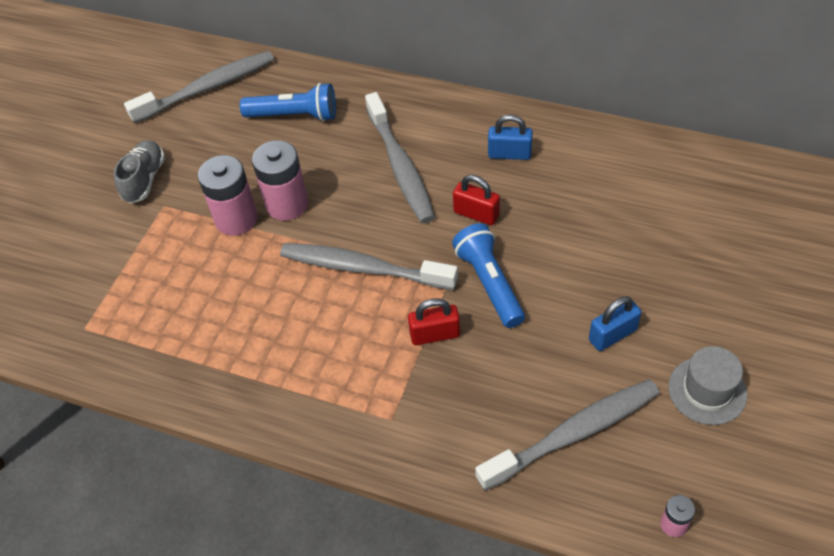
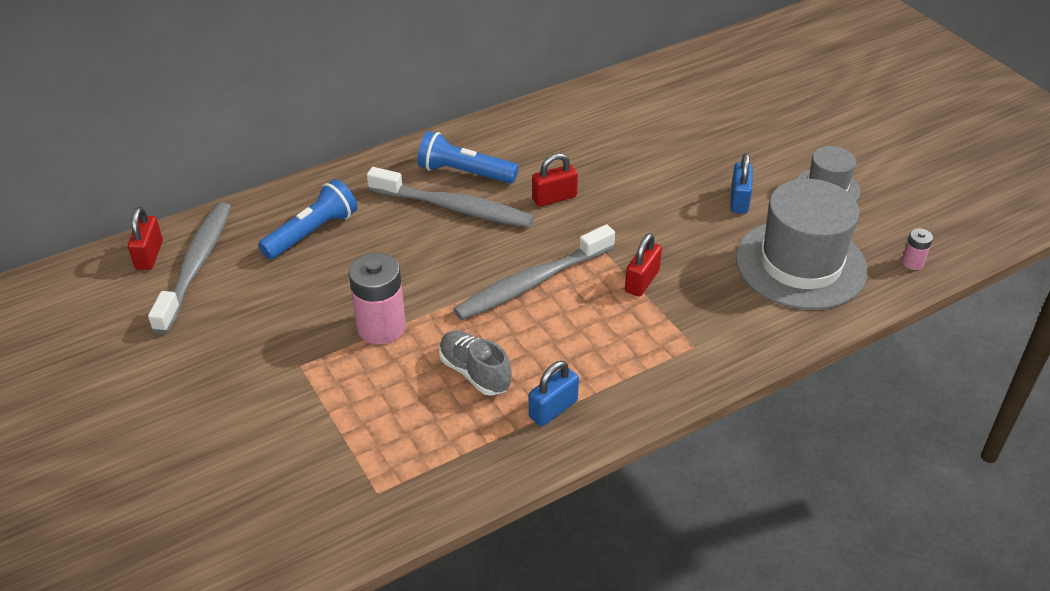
camera: 55 degrees left, 10 degrees down
(144, 180) = (249, 362): grey shoe -> grey shoe (474, 373)
(196, 61) = (149, 255): none -> red padlock
(287, 204) = (407, 289): pink battery -> none
(489, 283) = (627, 228): blue flashlight -> blue flashlight (464, 173)
(509, 154) = (518, 150): blue padlock -> blue padlock (553, 409)
(573, 433) = (800, 264): grey toothbrush -> grey hat

